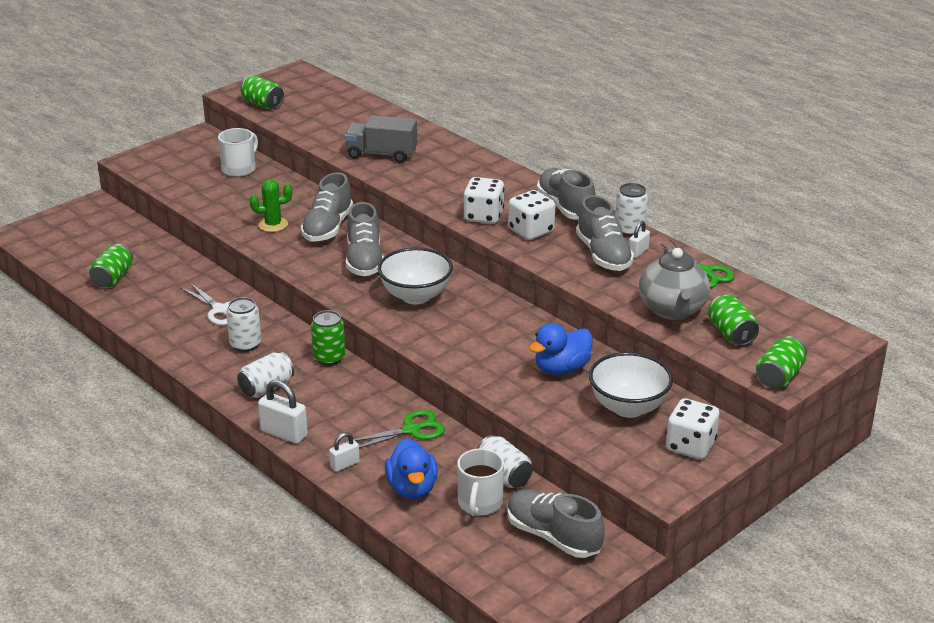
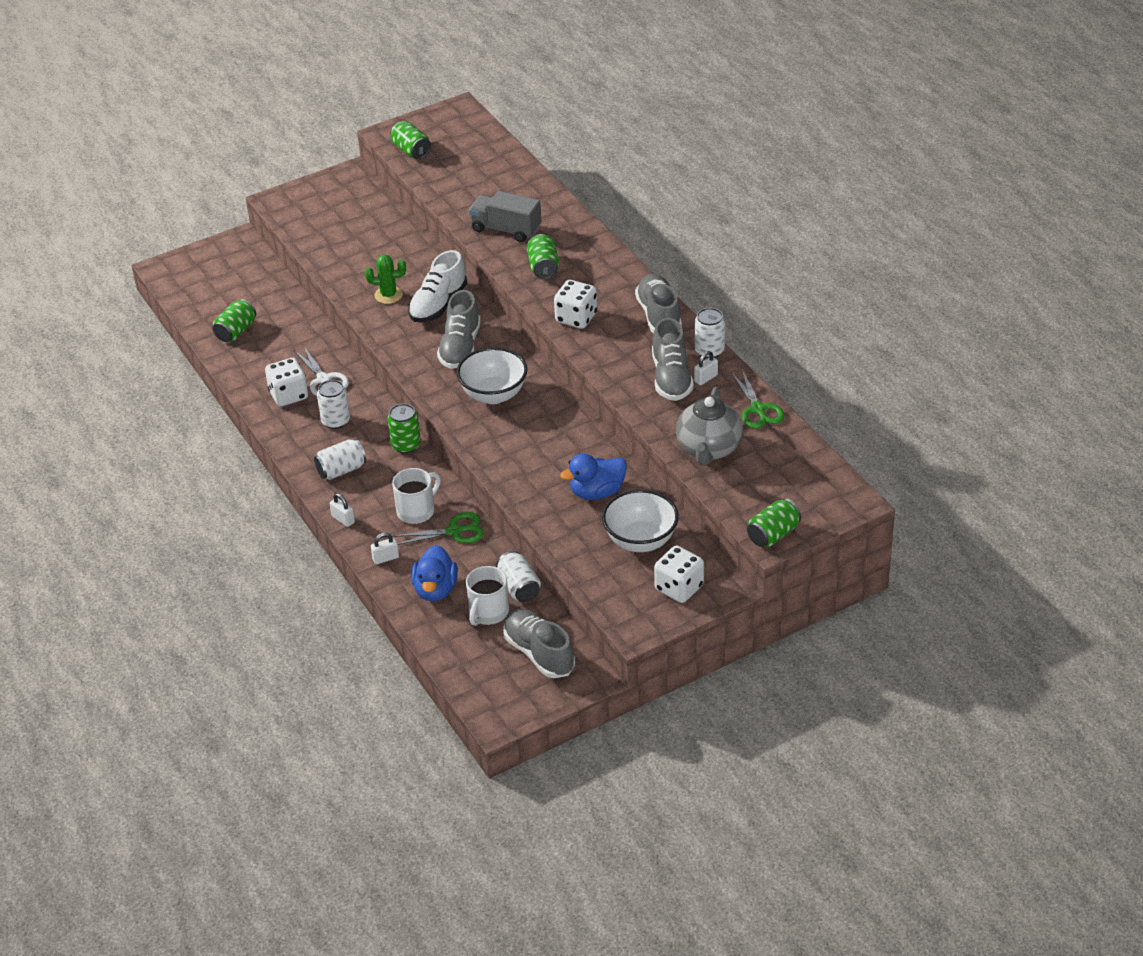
camera: 15 degrees right, 10 degrees up
(239, 169) = (376, 222): white mug -> white mug (417, 511)
(284, 433) = (343, 519): white padlock -> white padlock, size x0.60
(328, 228) = (438, 304): grey shoe -> white shoe
(531, 231) = (614, 341): white dice -> white dice (288, 395)
(731, 334) = (751, 482): green can -> green can (543, 267)

